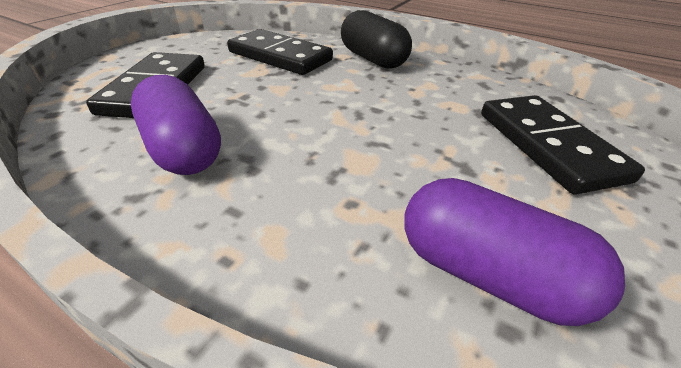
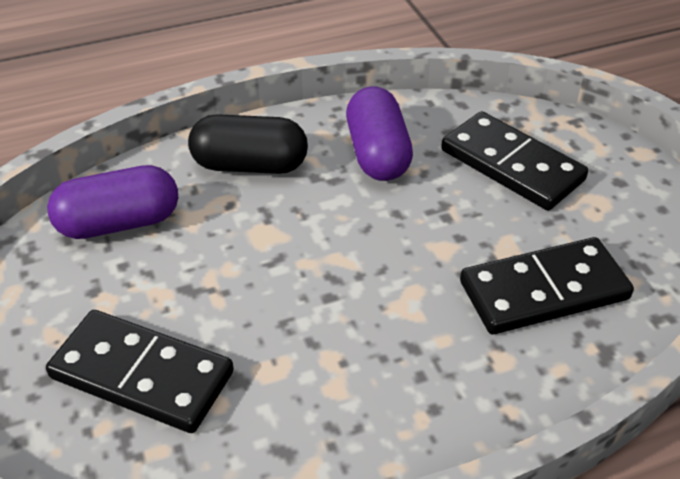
camera: 130 degrees right, 5 degrees up
(183, 149) = (377, 154): purple capsule -> purple capsule turned 75 degrees clockwise
(372, 59) = (462, 384): black capsule -> black capsule (250, 165)

